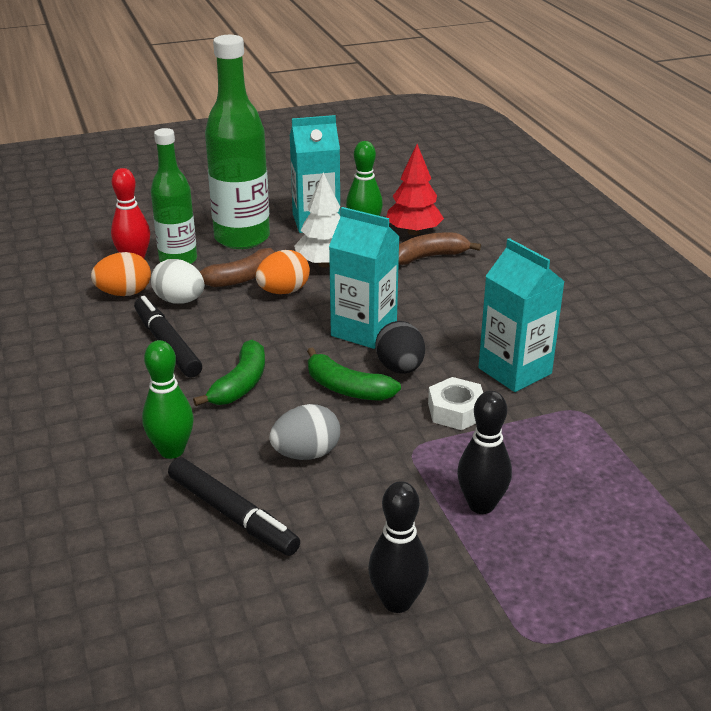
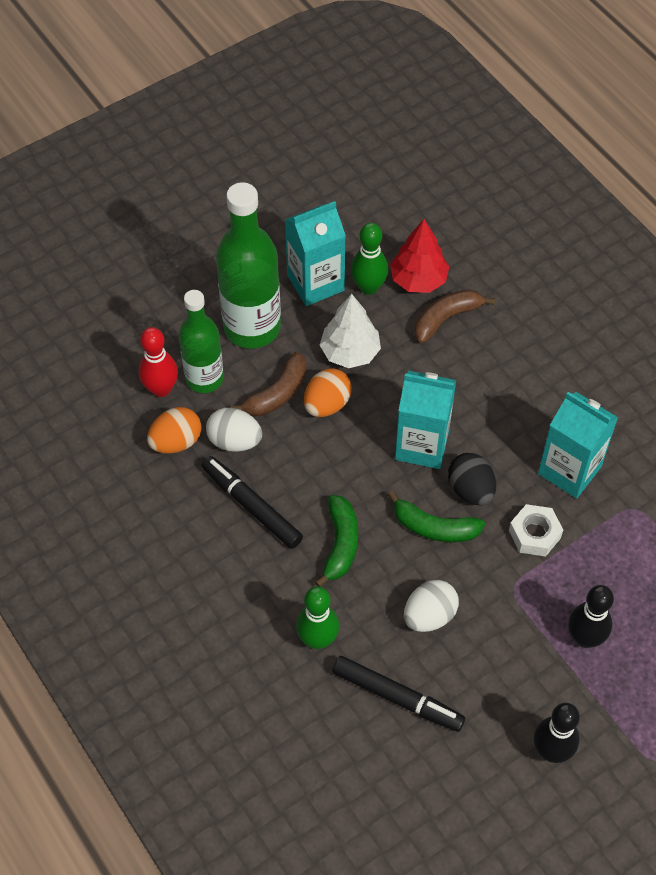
camera: 15 degrees left, 25 degrees up
(306, 454) = (429, 616): grey egg -> white egg

